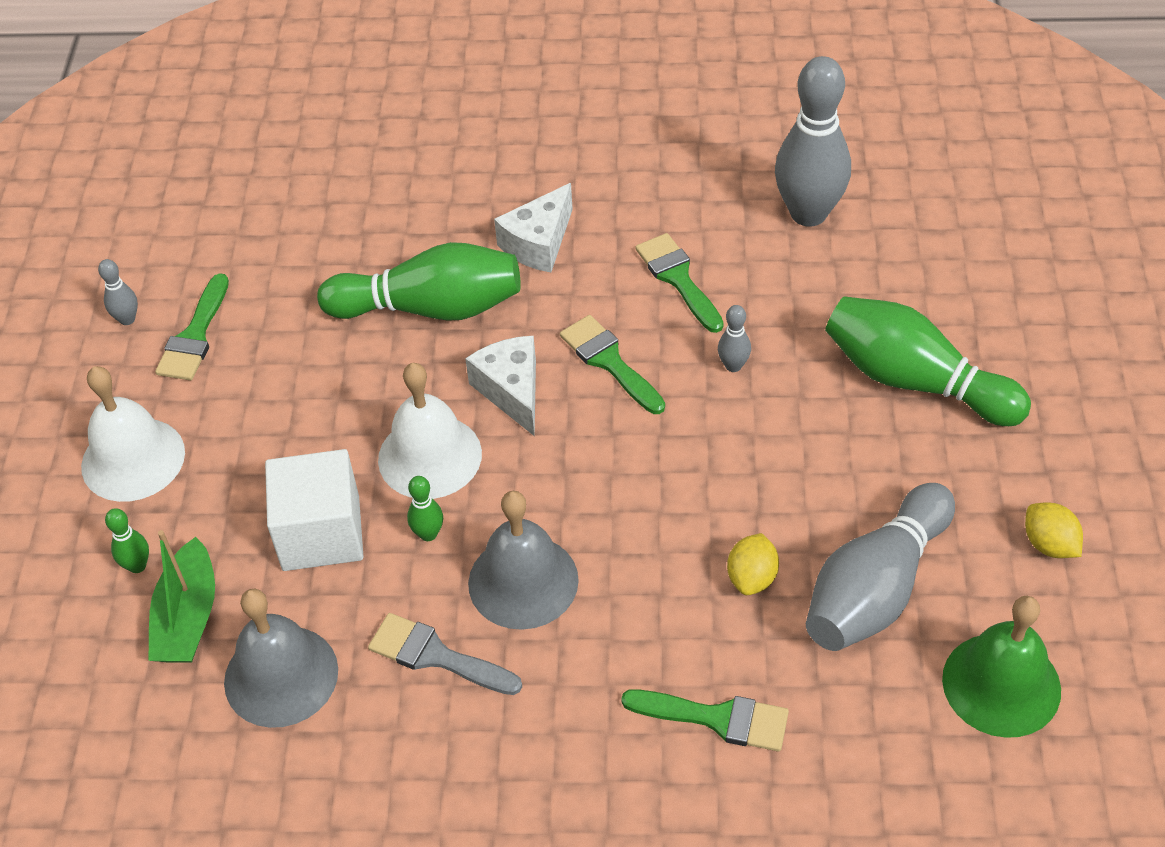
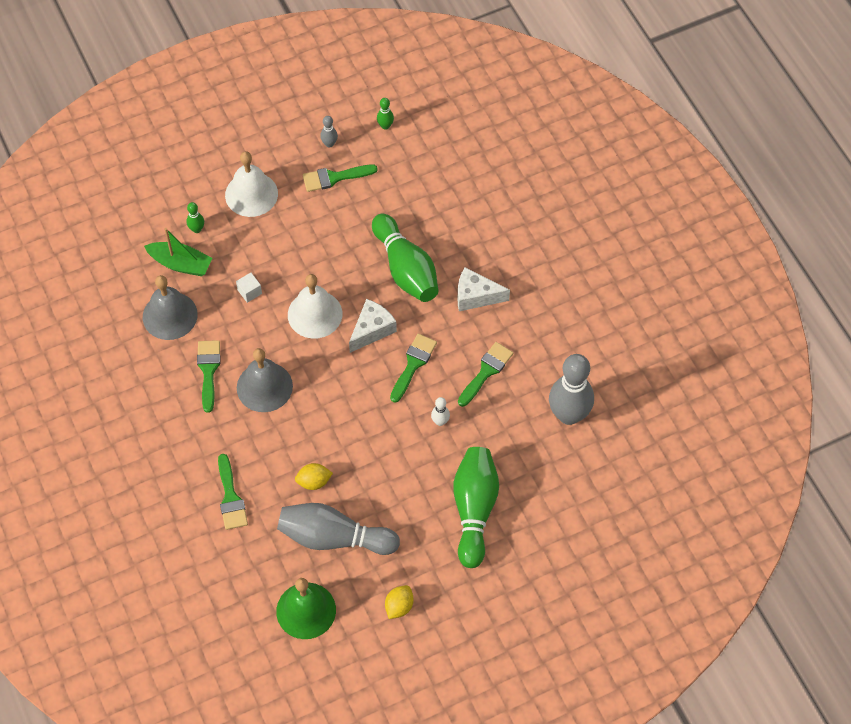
camera: 60 degrees right, 10 degrees up
(188, 617) = (180, 264): green boat -> green boat turned 135 degrees counterclockwise
(321, 533) = (249, 292): white cube -> white cube, size x0.44
(428, 534) = (271, 335): green bowling pin -> green bowling pin (385, 126)
(436, 656) = (208, 370): grey brush -> green brush
(733, 366) = (440, 421): grey bowling pin -> white bowling pin

